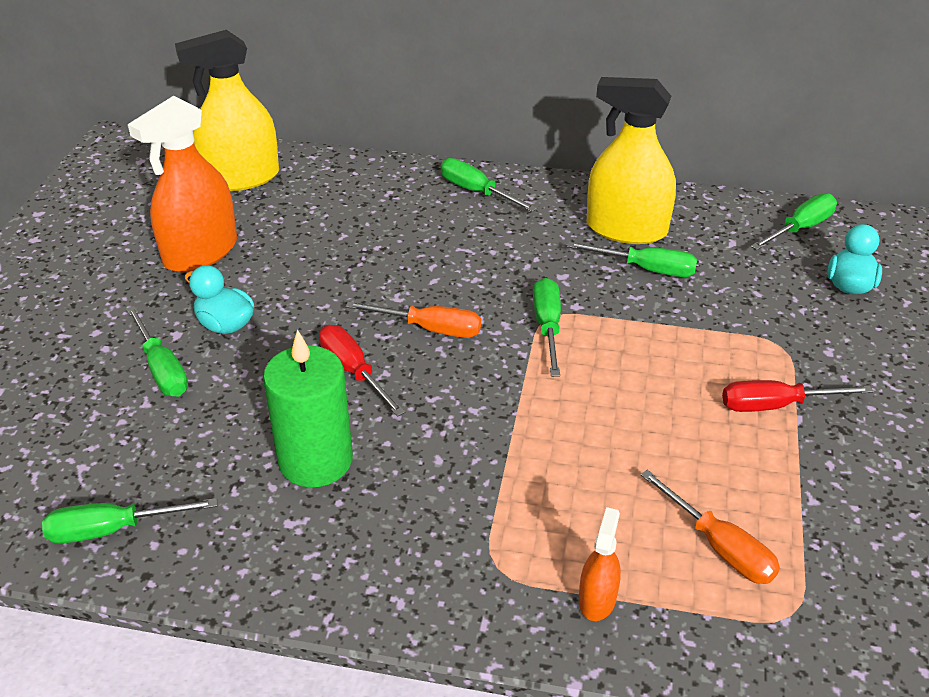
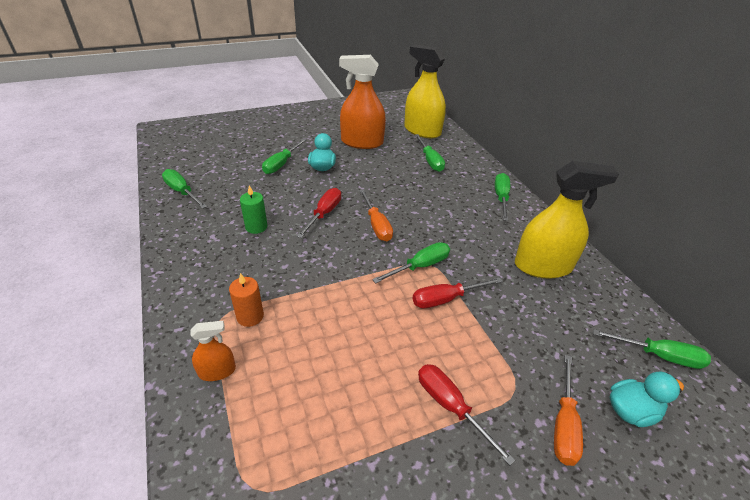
camera: 55 degrees right, 0 degrees up
(315, 460) = (256, 227): green candle -> green candle, size x0.55
(517, 532) = (250, 316): none -> orange candle
(621, 332) = (446, 299): none -> red screwdriver
(626, 229) = (543, 266): yellow spray bottle -> yellow spray bottle turned 105 degrees clockwise
(646, 269) = (516, 289): green screwdriver -> green screwdriver (430, 161)
(719, 546) = (293, 420): orange screwdriver -> orange screwdriver (564, 424)

